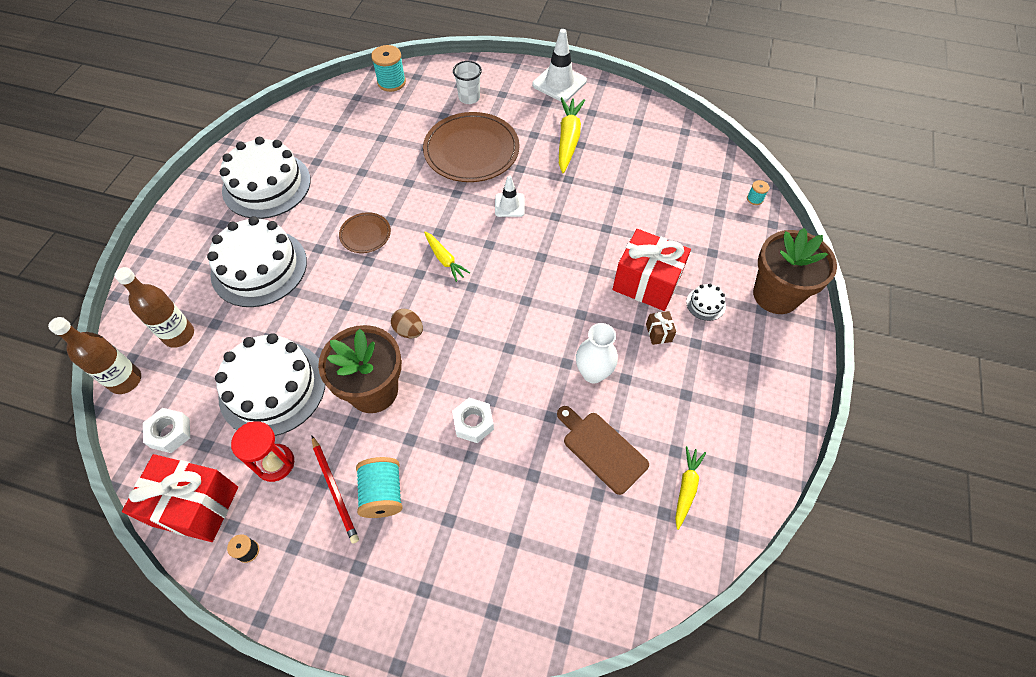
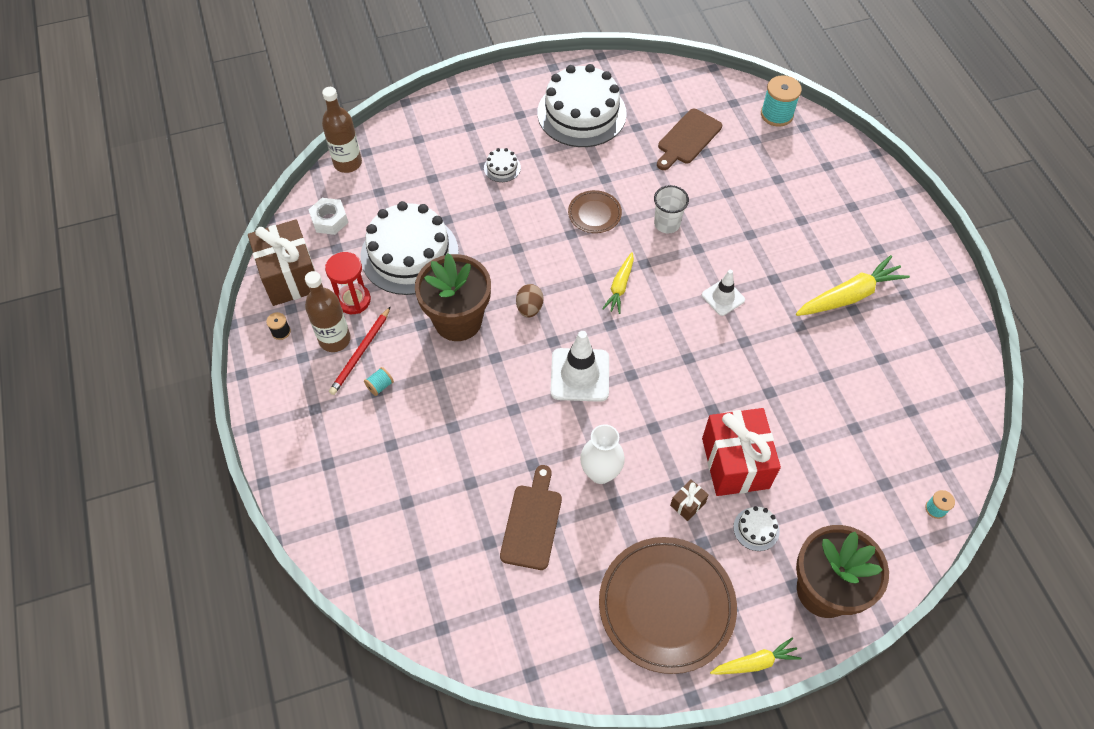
camera: 55 degrees right, 0 degrees up
(179, 335) = (405, 165): brown bottle -> brown bottle (335, 339)
(195, 506) = (290, 276): red gift -> brown gift
(259, 267) = (502, 168): white cake -> white cake, size x0.40
(359, 140) = (687, 139): none -> brown cutting board
(382, 493) = (380, 386): turquoise spool -> turquoise spool, size x0.51
(469, 98) = (819, 184): white cup -> white cup (667, 224)
(471, 151) = (757, 228): brown plate -> brown plate (666, 605)
(473, 423) = (483, 410): white nut -> none
(559, 83) = (917, 243): white traffic cone -> white traffic cone (580, 375)
(686, 488) = (545, 612): yellow carrot -> yellow carrot (755, 662)

